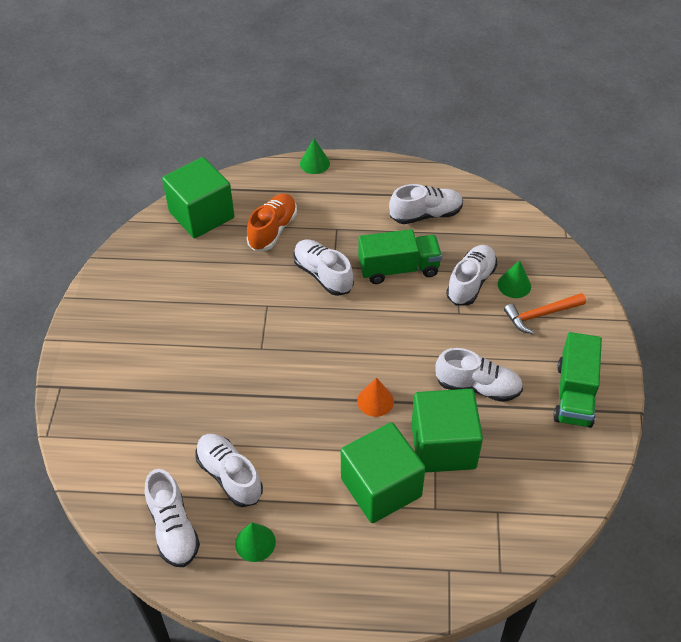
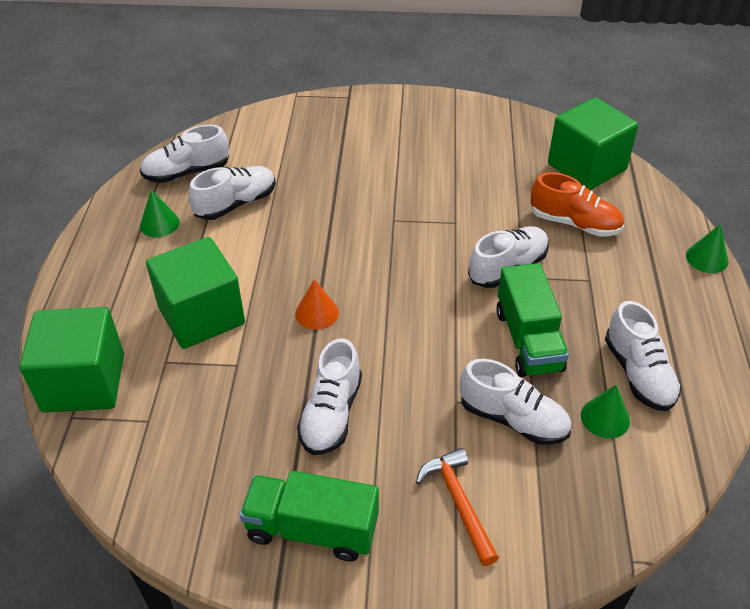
camera: 90 degrees right, 5 degrees down
(443, 446) = (246, 373): green cube -> green cube (84, 382)
(514, 285) = (515, 473): green cone -> green cone (605, 418)

